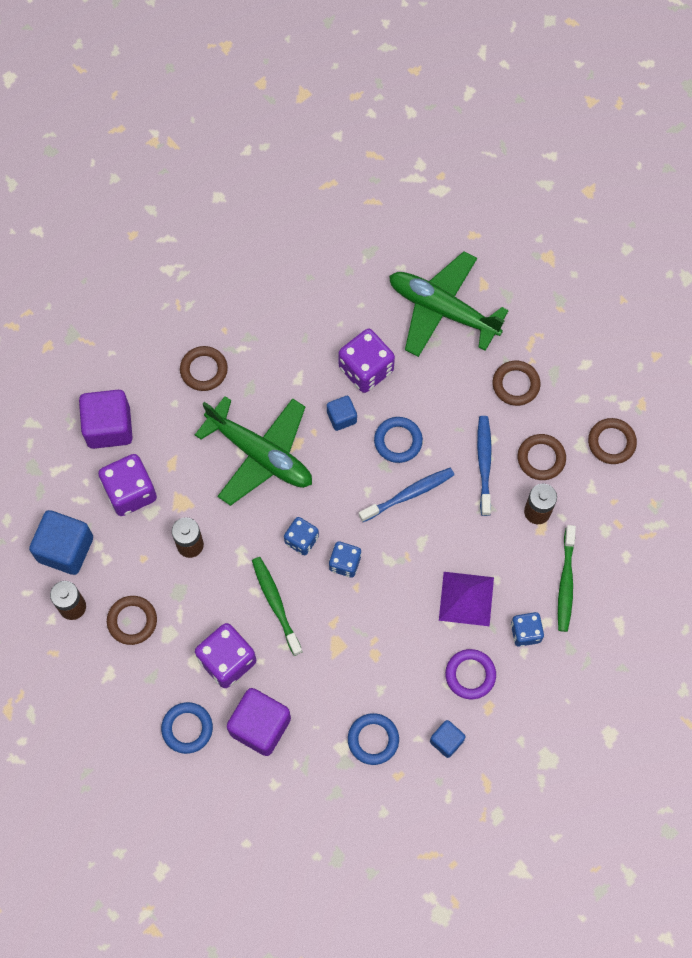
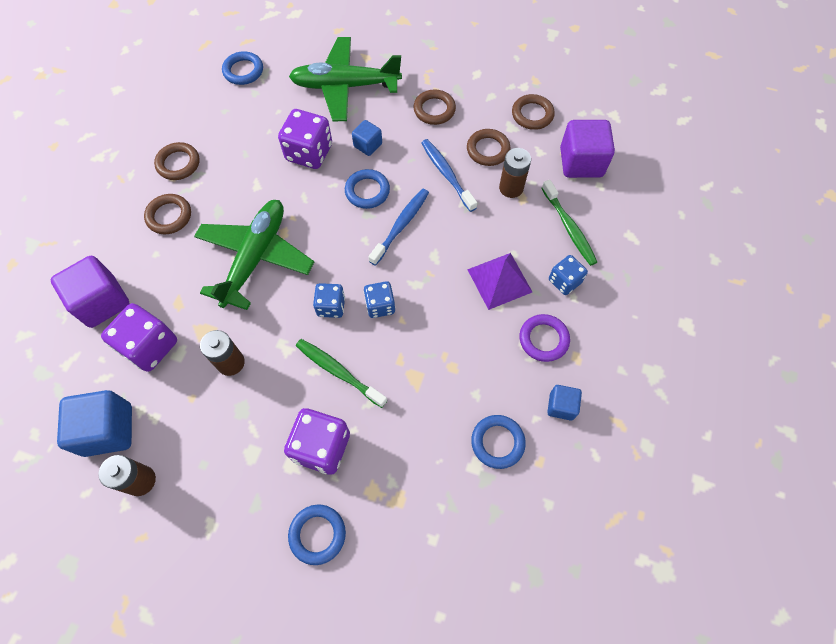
camera: 30 degrees left, 5 degrees down
(132, 621) = (209, 461): brown ring -> brown ring (178, 164)
(260, 726) = (387, 490): purple cube -> purple cube (581, 162)
(261, 455) = (256, 257): green plane -> green plane turned 75 degrees counterclockwise
(341, 417) = (310, 196): blue cube -> blue cube (368, 145)
(351, 238) = (243, 71): none -> blue ring

